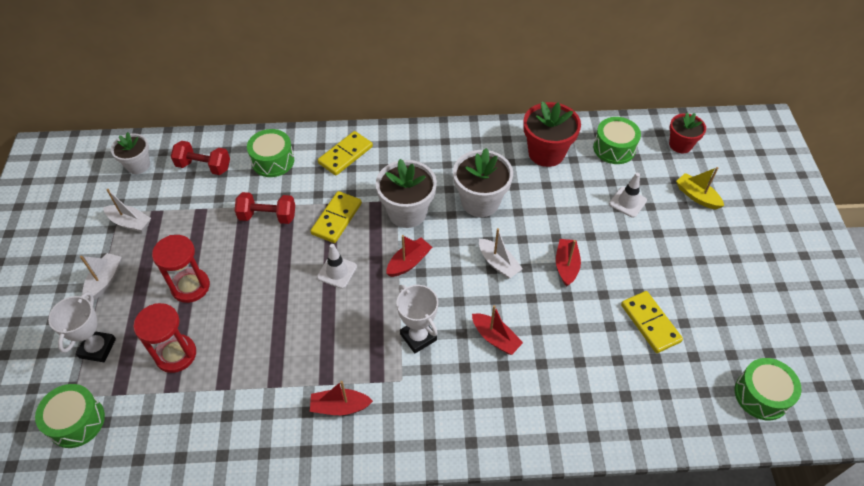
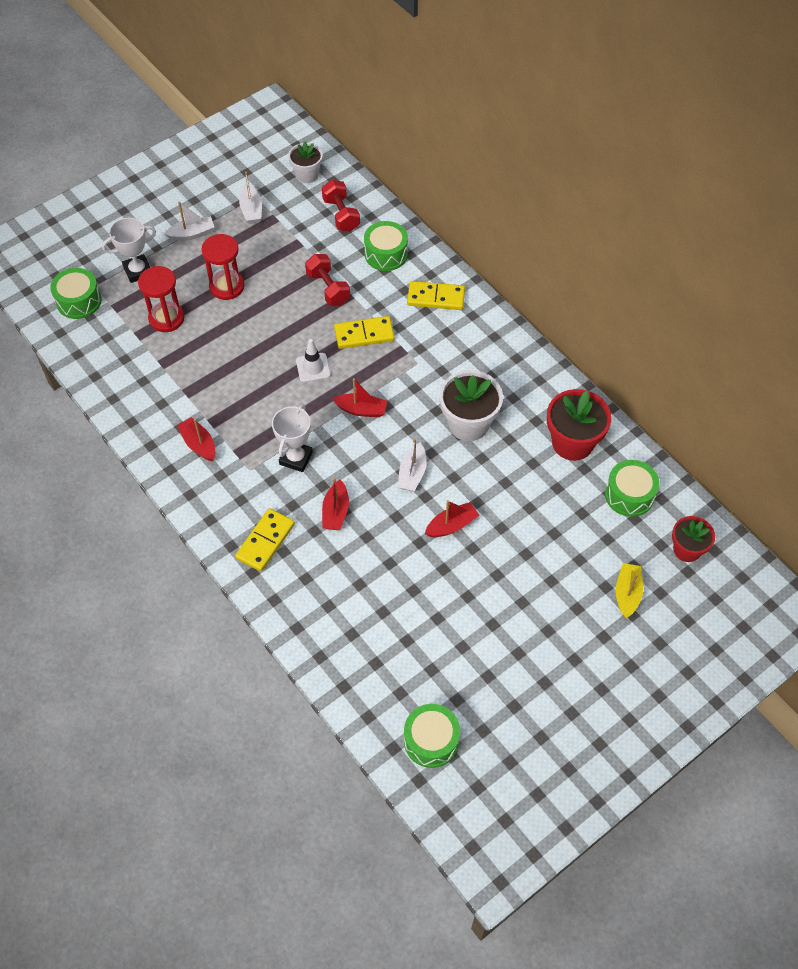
camera: 55 degrees right, 5 degrees up
(407, 212) = (412, 378): white flower pot -> none
(627, 202) = (568, 538): white traffic cone -> none
(650, 323) = (440, 619): yellow domino -> yellow domino (265, 541)

